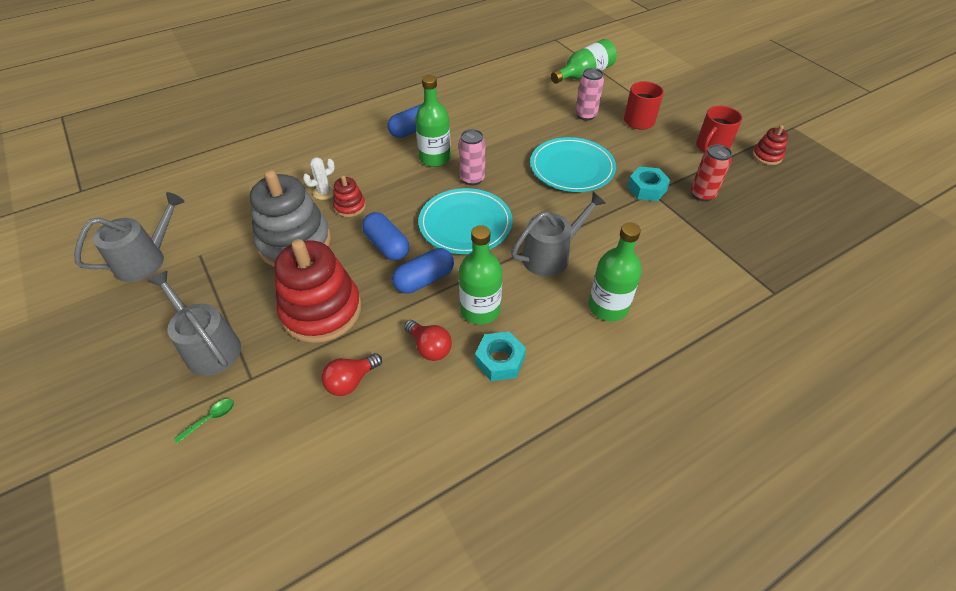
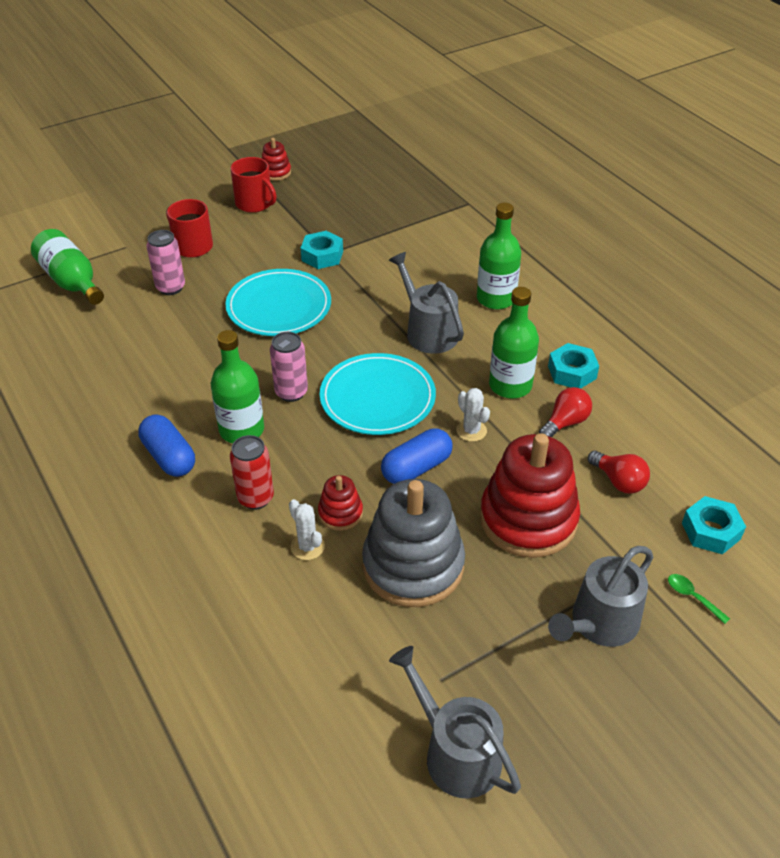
camera: 90 degrees left, 5 degrees down
(276, 450) = (711, 531): none -> turquoise nut
(424, 280) = (471, 431): blue capsule -> white cactus
(702, 194) = (334, 221): red can -> red can (255, 498)

